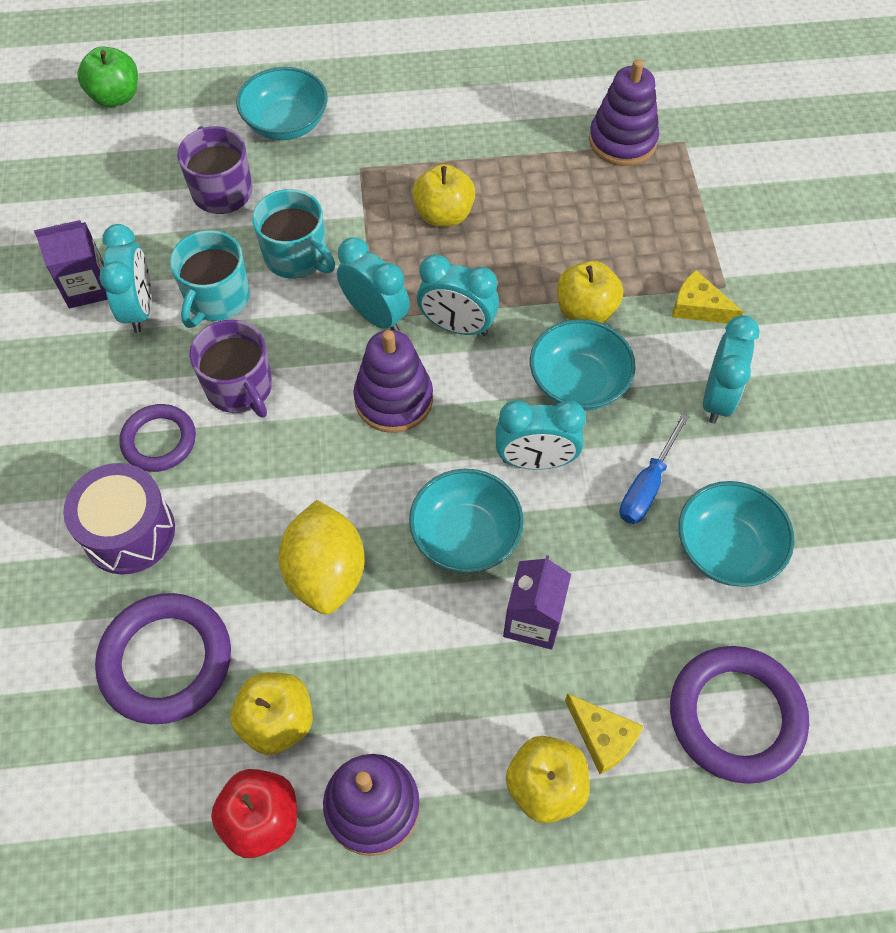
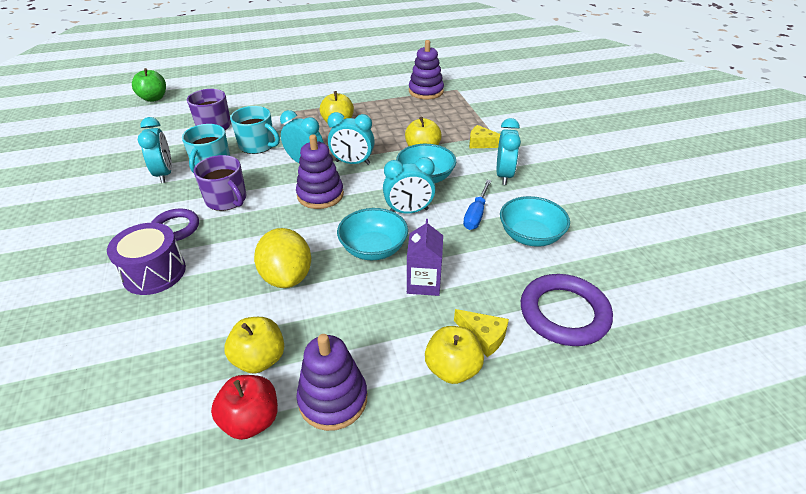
camera: 10 degrees left, 20 degrees down
(87, 287) = (133, 168): purple carton -> none
(166, 661) = (178, 336): purple ring -> none
(286, 124) = (248, 100): turquoise bowl -> none

